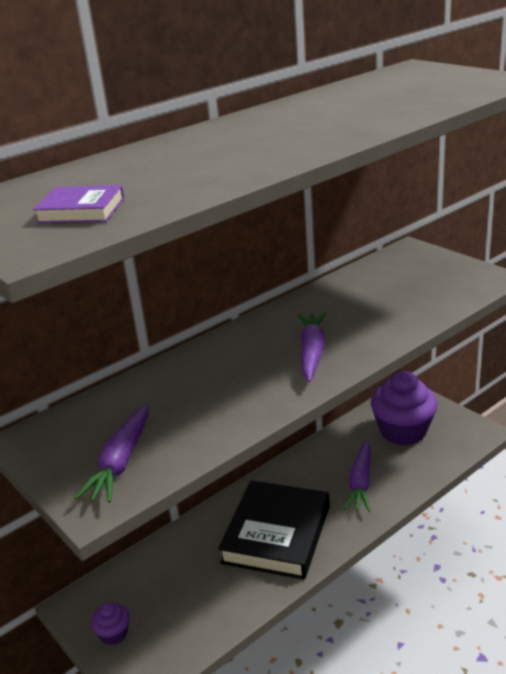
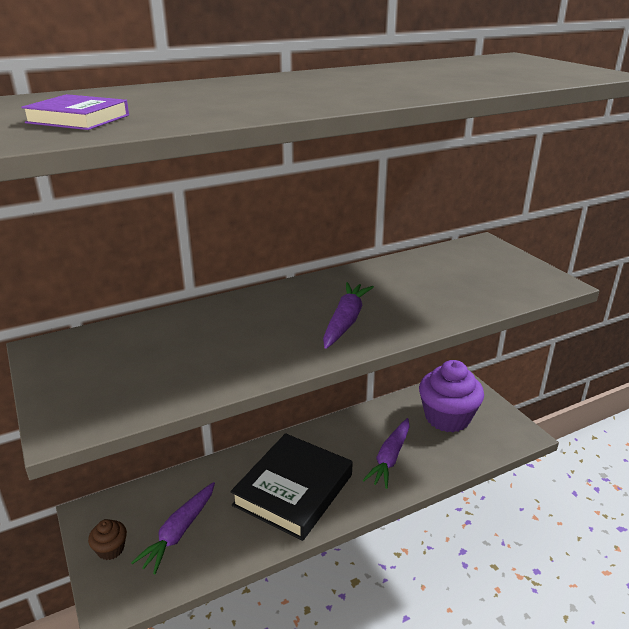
camera: 10 degrees right, 0 degrees up
(113, 633) = (110, 549): purple cupcake -> brown cupcake
(121, 462) = (113, 389): purple carrot -> purple carrot (179, 532)

